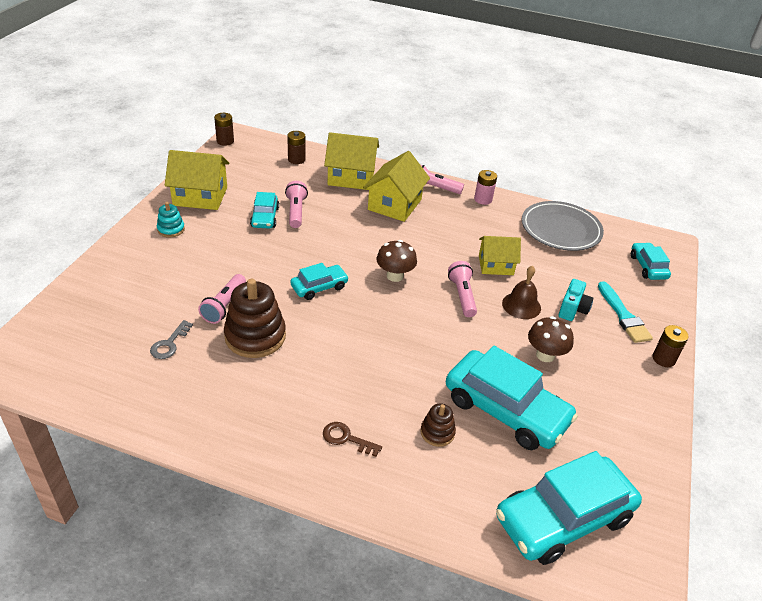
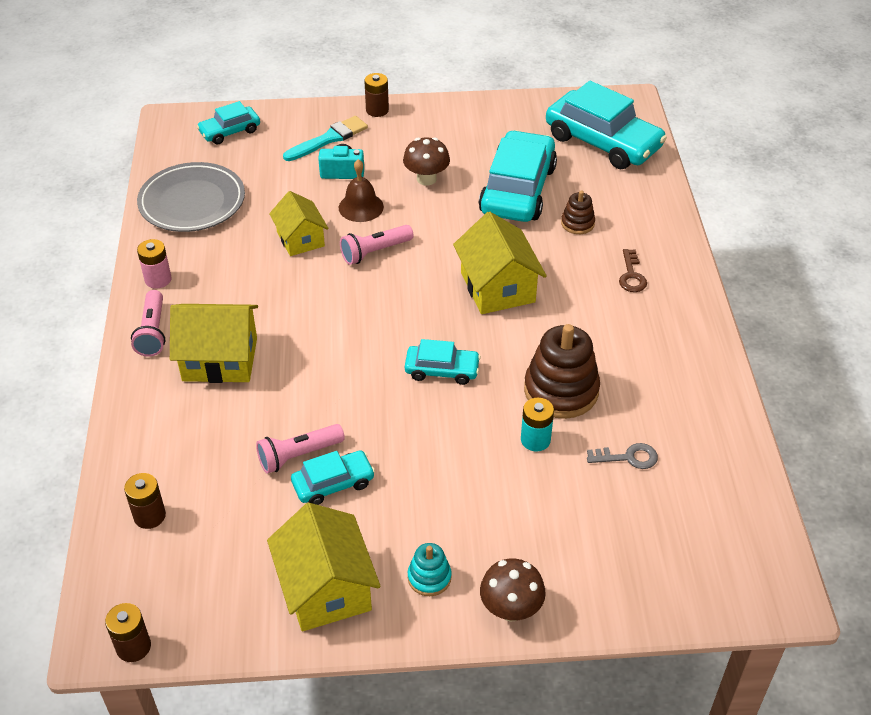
camera: 110 degrees left, 5 degrees up
(224, 306) = (535, 440): pink flashlight -> turquoise battery
(319, 287) = (442, 370): turquoise car -> turquoise car turned 150 degrees clockwise
(351, 177) = (170, 429): yellow house -> yellow house (497, 287)
(395, 276) = (376, 313): brown mushroom -> brown mushroom (511, 609)

